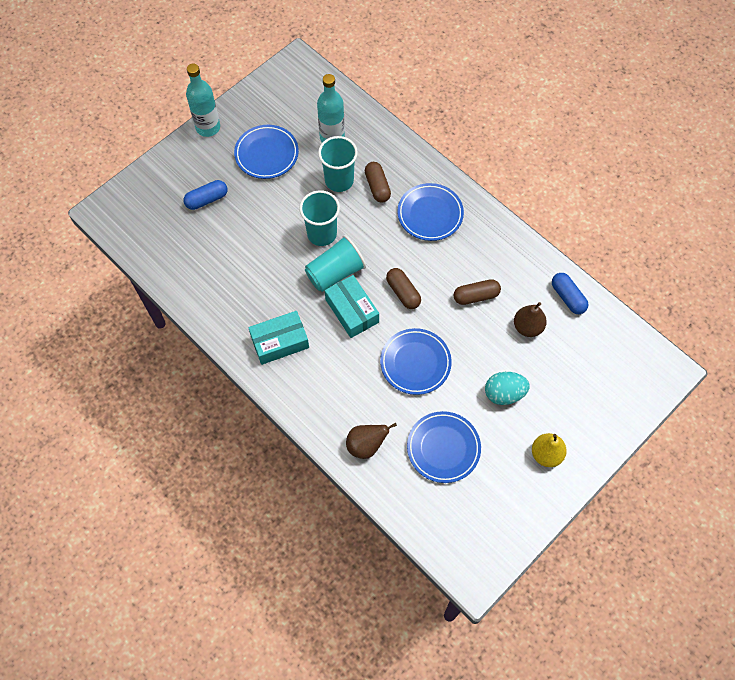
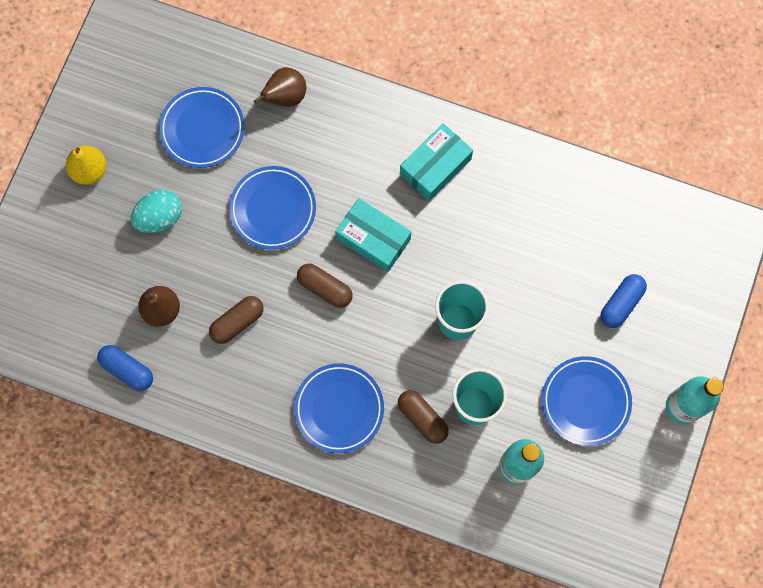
camera: 155 degrees right, 10 degrees up
(335, 273) = (416, 277): turquoise cup -> none

